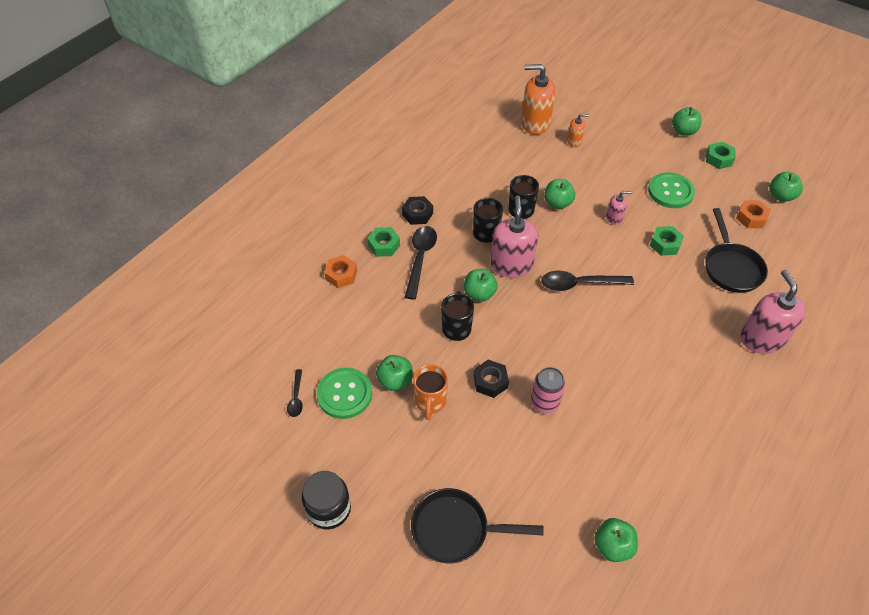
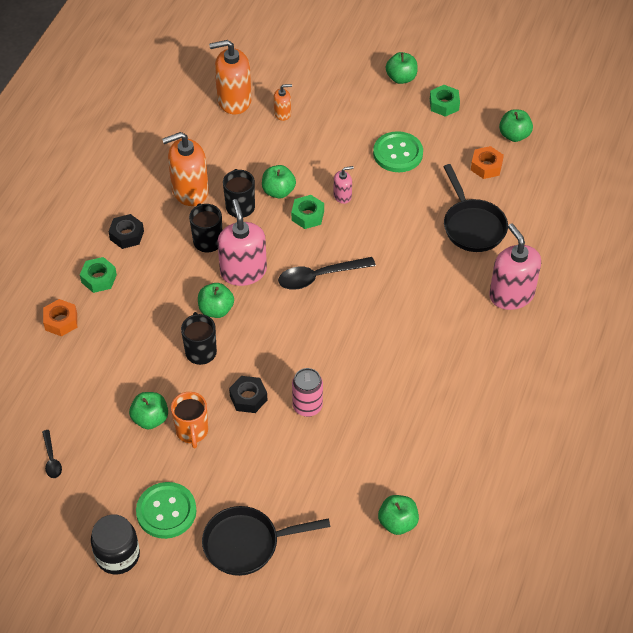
camera: 15 degrees left, 0 degrees up
(344, 394) = (101, 444): green button -> green button (166, 511)
(420, 259) = (143, 285): black spoon -> none
(480, 188) = (190, 191): none -> orange soap dispenser
(665, 244) = (401, 214): green nut -> green nut (307, 216)

